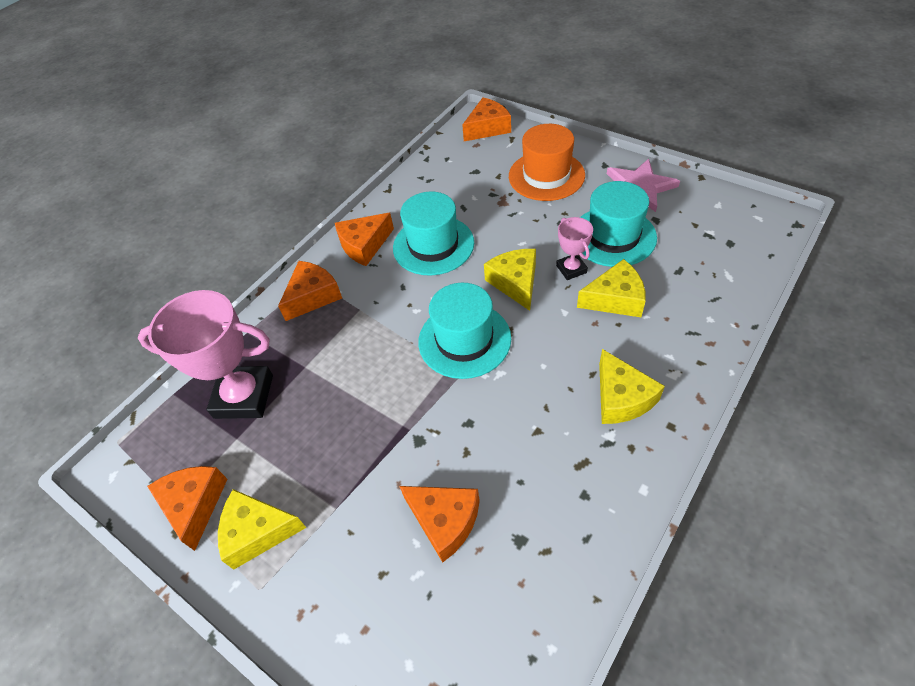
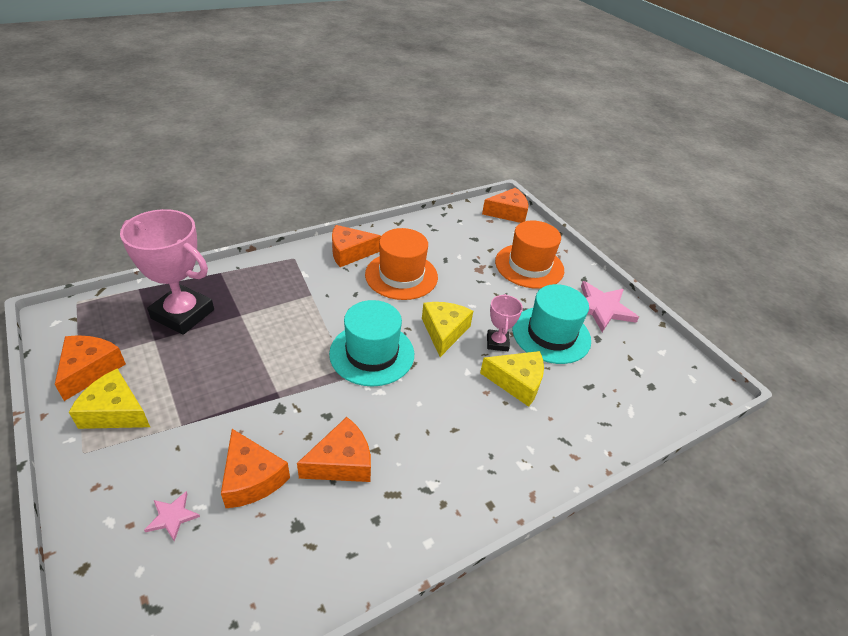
camera: 15 degrees right, 10 degrees down
(313, 296) = (285, 270): orange cheese -> orange cheese (342, 462)
(399, 599) = (172, 516): none -> pink star
(433, 245) = (401, 276): turquoise hat -> orange hat
(621, 398) = (464, 460): yellow cheese -> none

